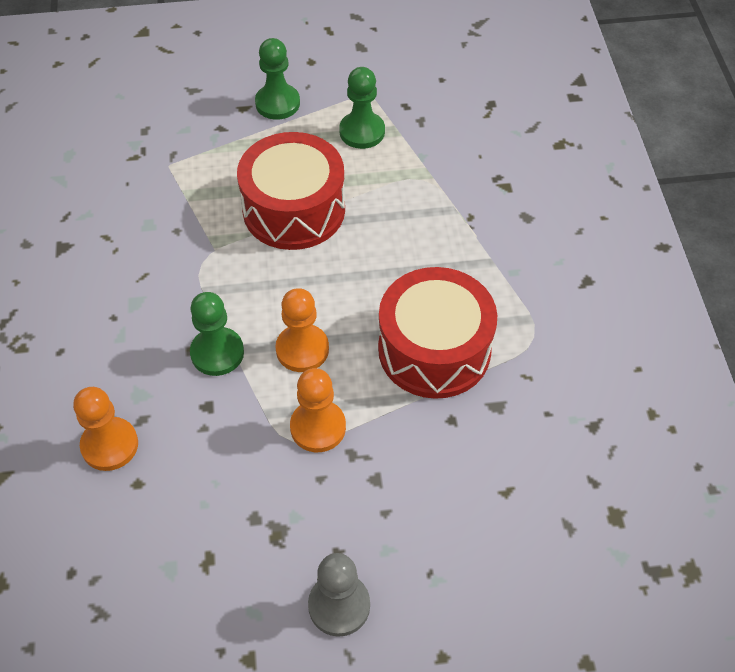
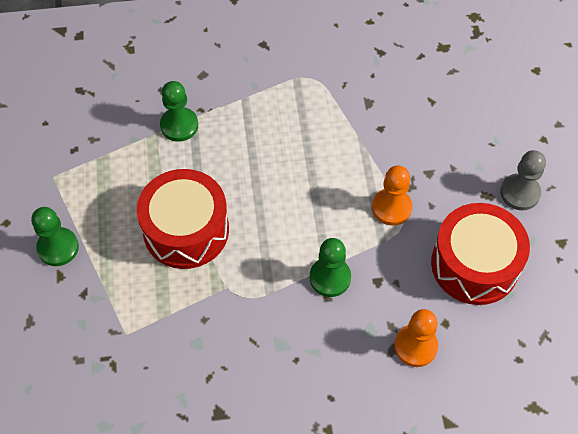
camera: 90 degrees left, 5 degrees up
(302, 349) = (325, 219): orange pawn -> none
(362, 132) = (101, 181): green pawn -> green pawn (179, 125)
(434, 349) = (323, 136): red drum -> red drum (474, 264)

